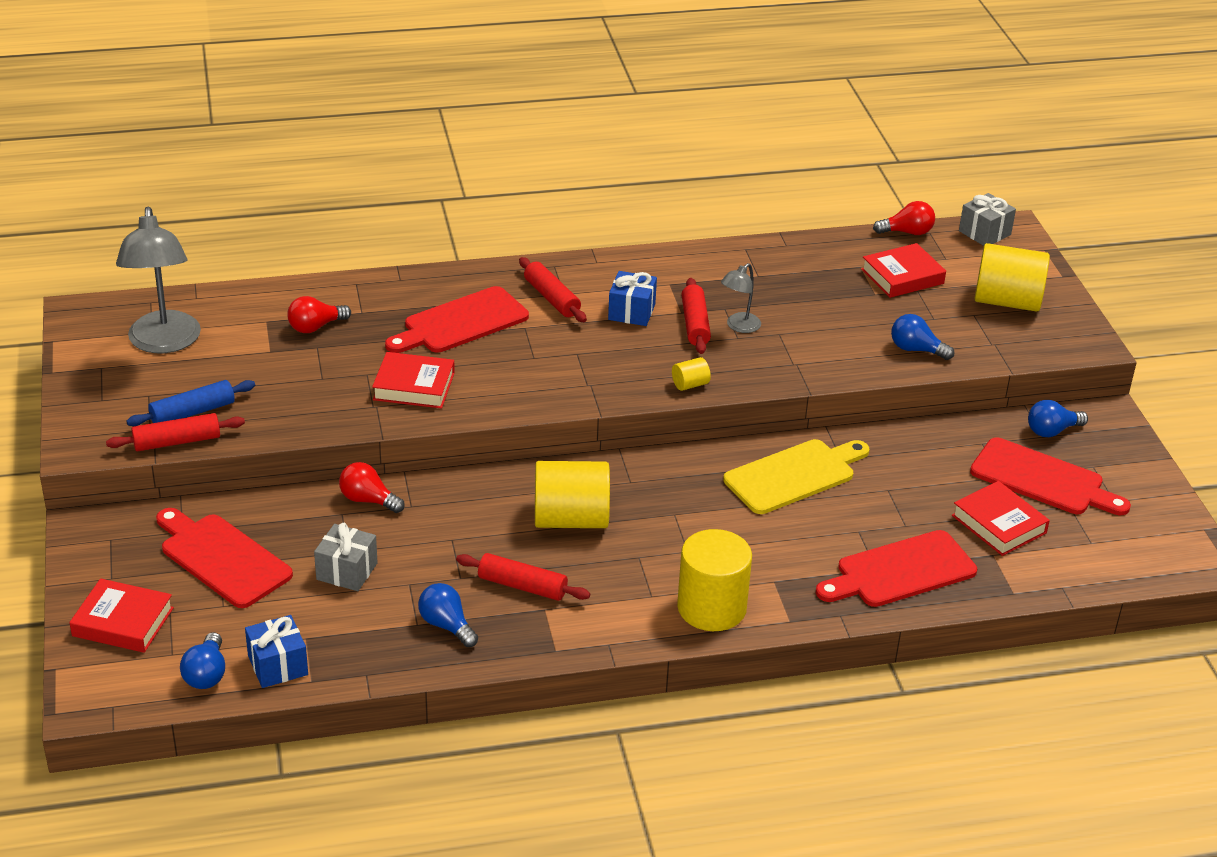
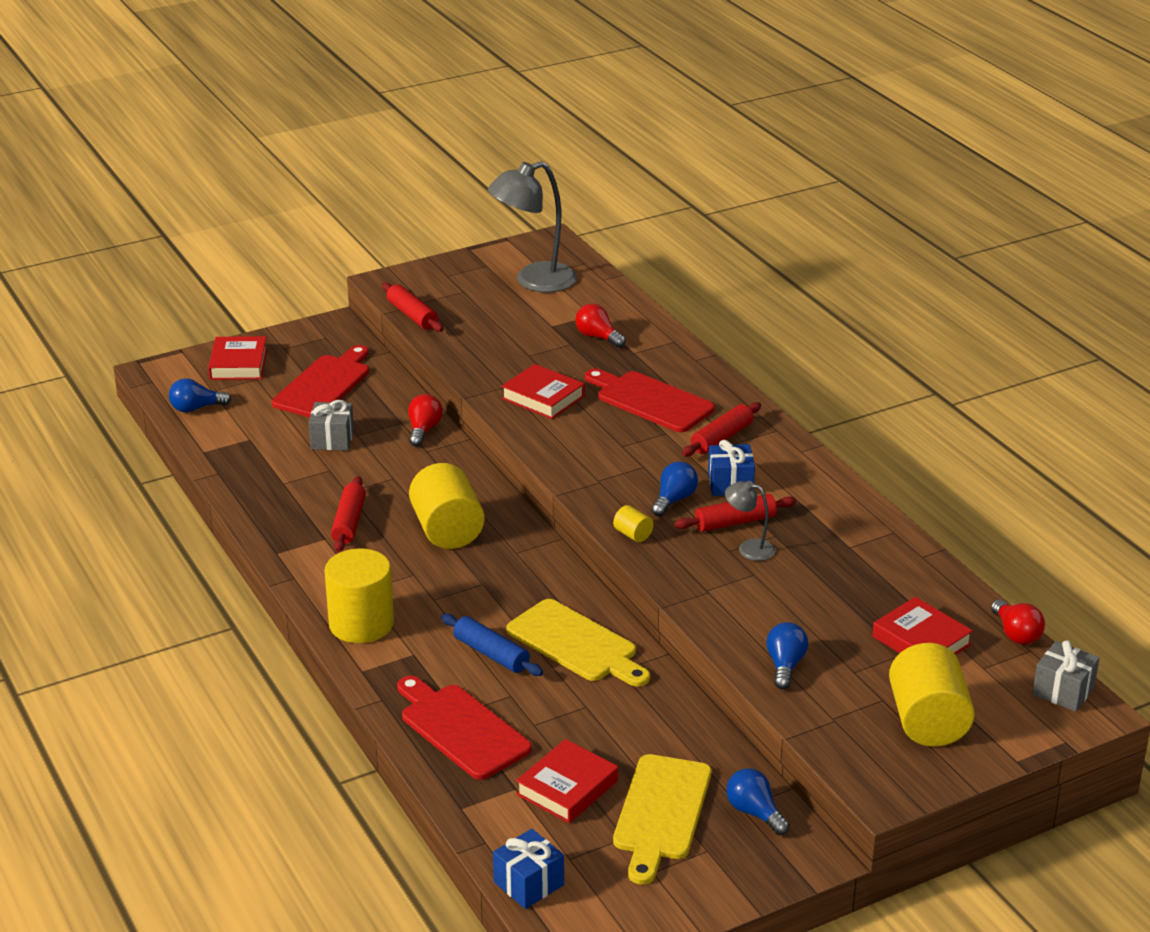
camera: 75 degrees right, 5 degrees down
(192, 412) = (452, 313): blue rolling pin -> blue rolling pin (491, 654)
(278, 665) = (215, 434): blue gift -> blue gift (528, 883)
(414, 386) = (543, 397): red book -> red book turned 45 degrees counterclockwise
(446, 625) = (286, 496): blue light bulb -> blue light bulb (674, 500)
(1042, 479) = (661, 813): red cutting board -> yellow cutting board

